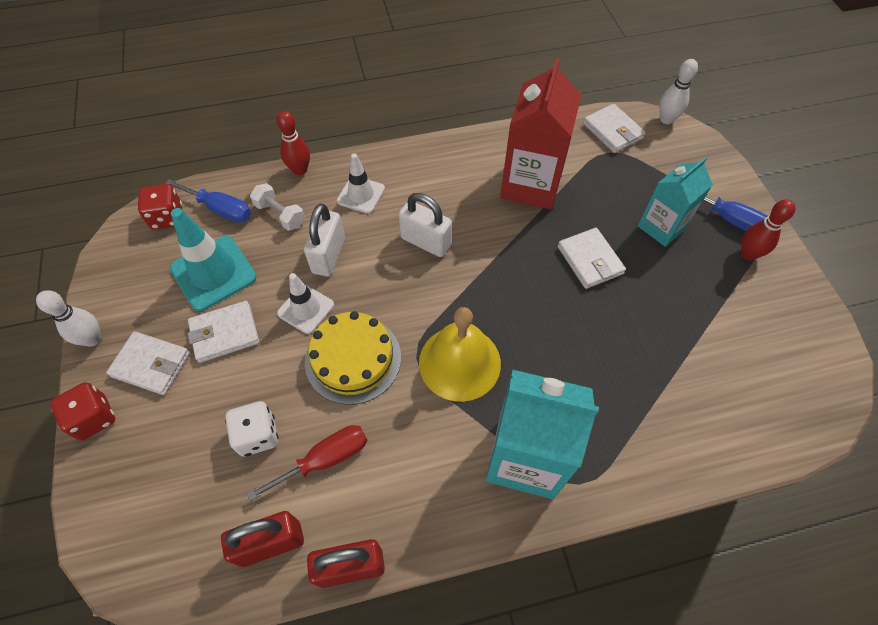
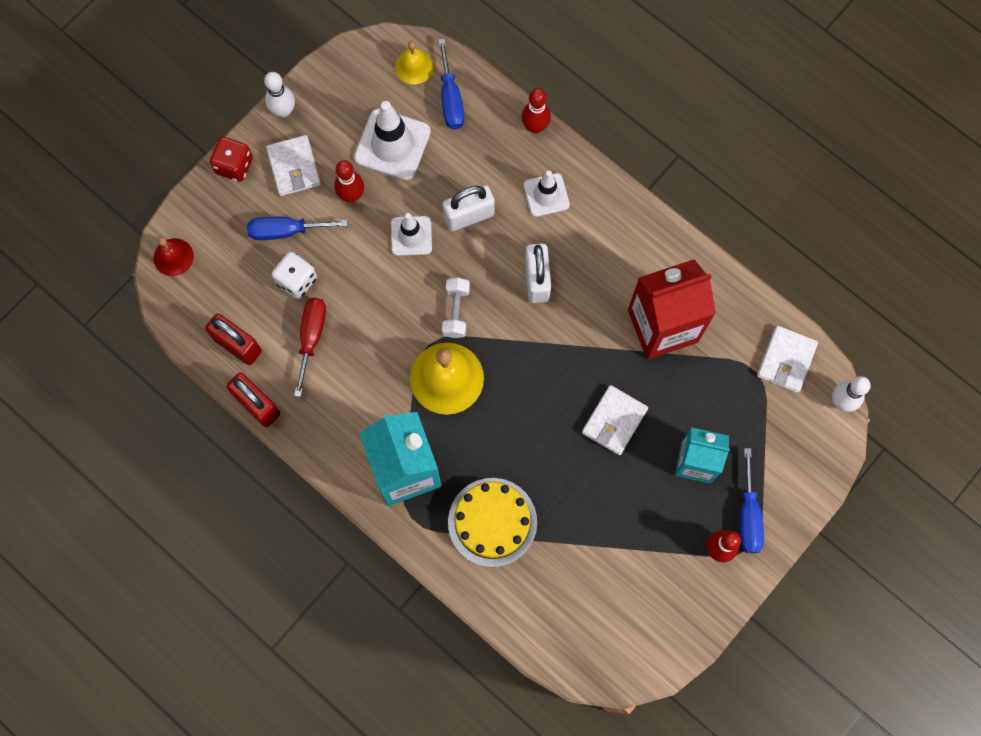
camera: 55 degrees right, 15 degrees up
(118, 548) = (173, 257): none -> red bell
(167, 217) = (414, 66): red dice -> yellow bell
(202, 412) = (286, 231): none -> blue screwdriver
(213, 273) = (392, 144): turquoise traffic cone -> white traffic cone
(225, 333) = (351, 195): white wallet -> red bowling pin
(280, 215) = (479, 148): white dumbbell -> white dumbbell (456, 311)
(325, 459) = (311, 337): red screwdriver -> red screwdriver turned 105 degrees counterclockwise
(353, 359) = (396, 300): yellow cake -> yellow cake (492, 522)

